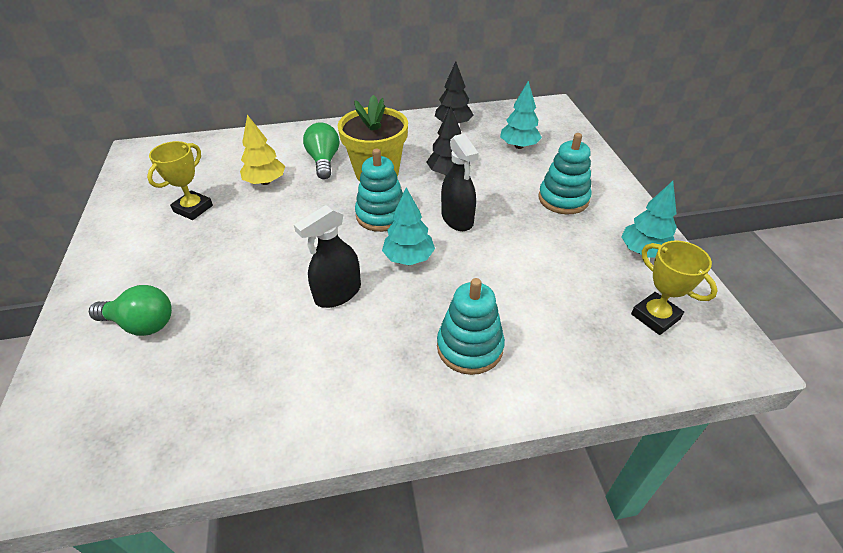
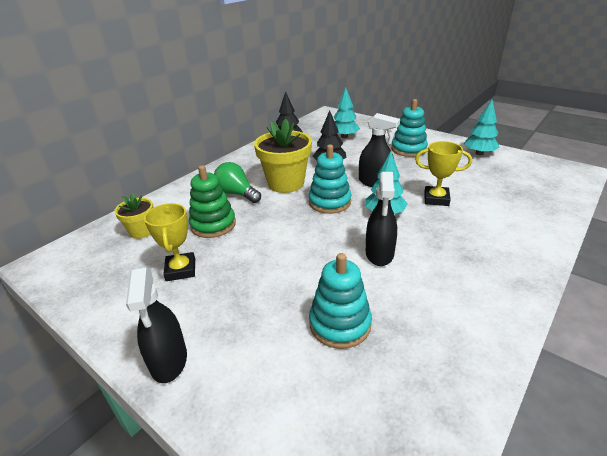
camera: 40 degrees left, 10 degrees down
(98, 273) = (169, 360): none -> black spray bottle
(141, 324) = (277, 362): green light bulb -> none
(216, 158) = (141, 231): none -> yellow flower pot
(265, 182) = (213, 225): yellow tree -> green stacking toy
(469, 347) = (489, 233): turquoise stacking toy -> turquoise stacking toy (340, 324)
(655, 316) = (528, 175): yellow trophy -> yellow trophy (436, 199)

